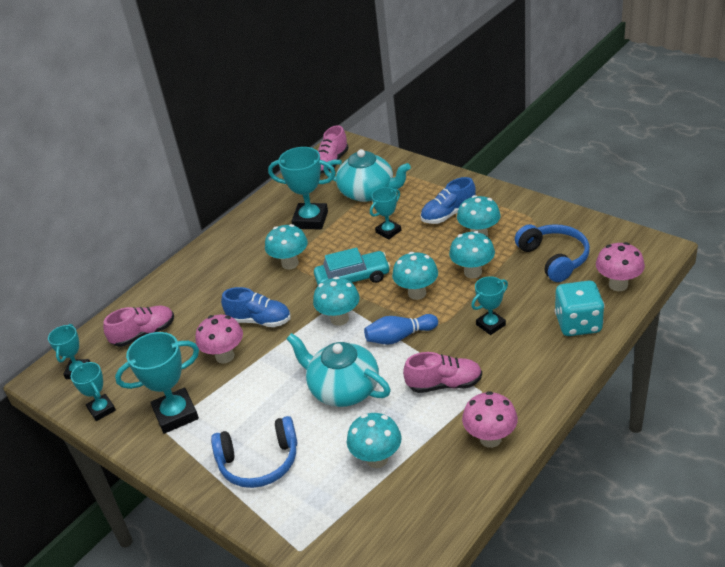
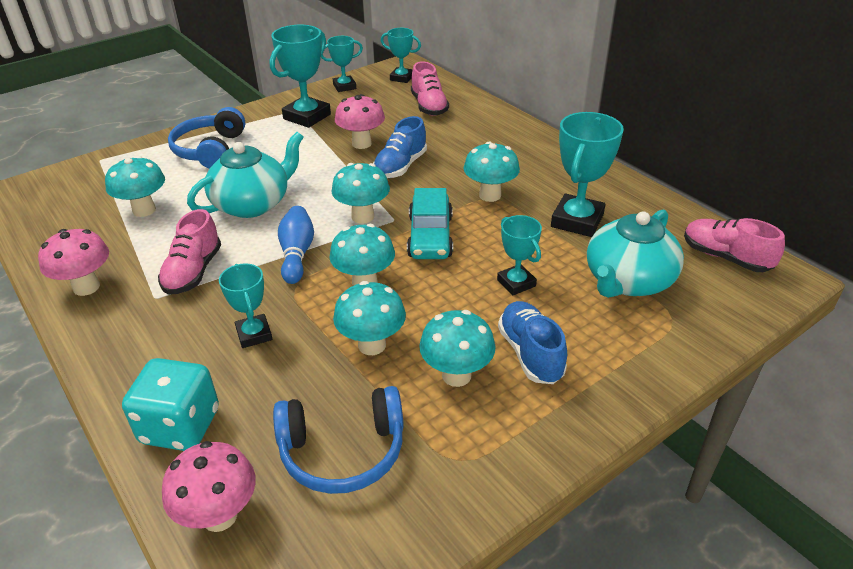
camera: 100 degrees right, 0 degrees up
(176, 414) = (307, 116): turquoise trophy -> turquoise trophy turned 45 degrees clockwise

